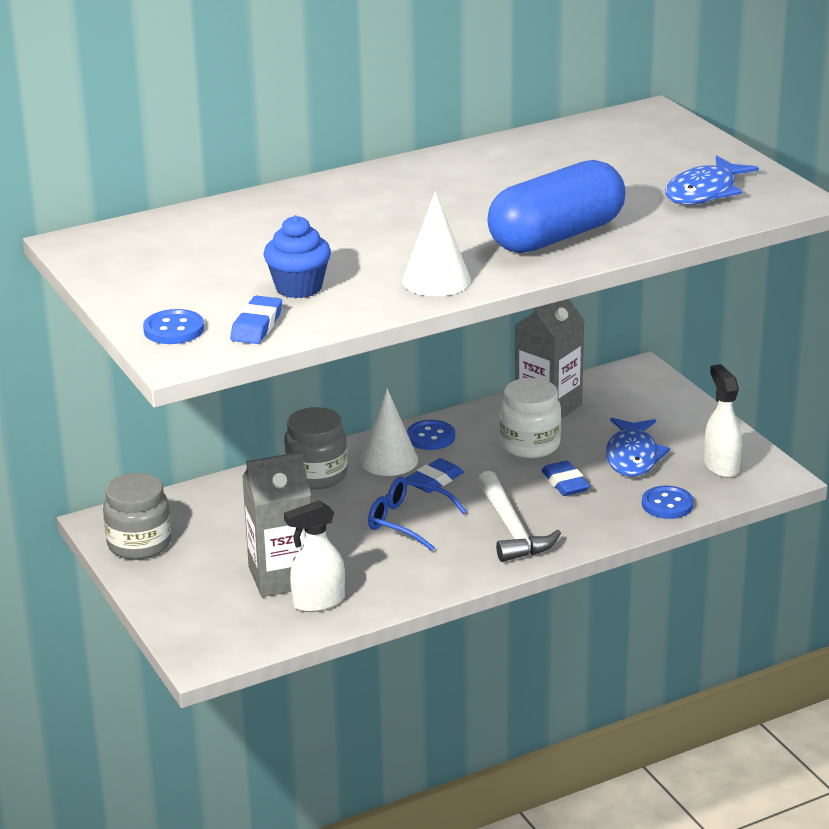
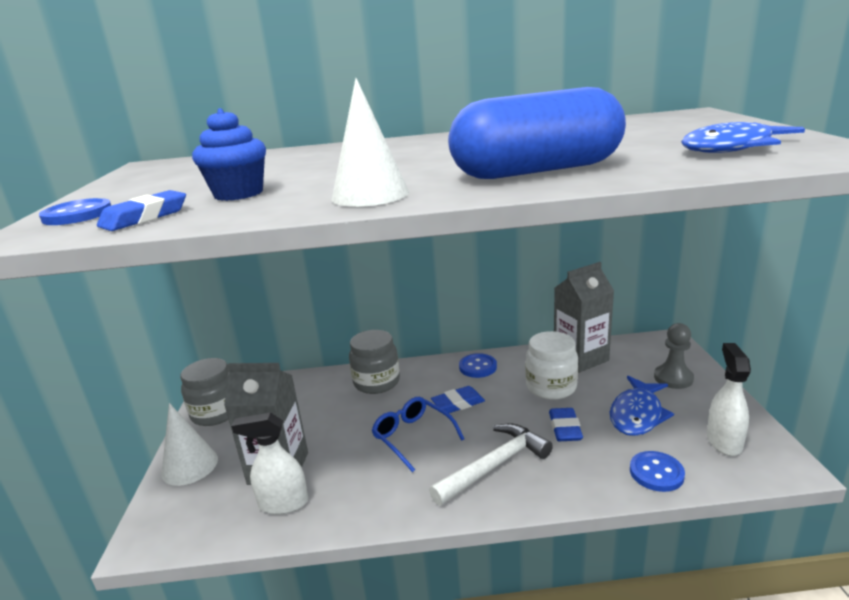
camera: 25 degrees right, 5 degrees down
(389, 460) = (435, 379): white cone -> white cone (190, 466)
(511, 529) = (494, 465): white hammer -> white hammer turned 135 degrees counterclockwise
(658, 413) = (673, 378): none -> grey pawn

